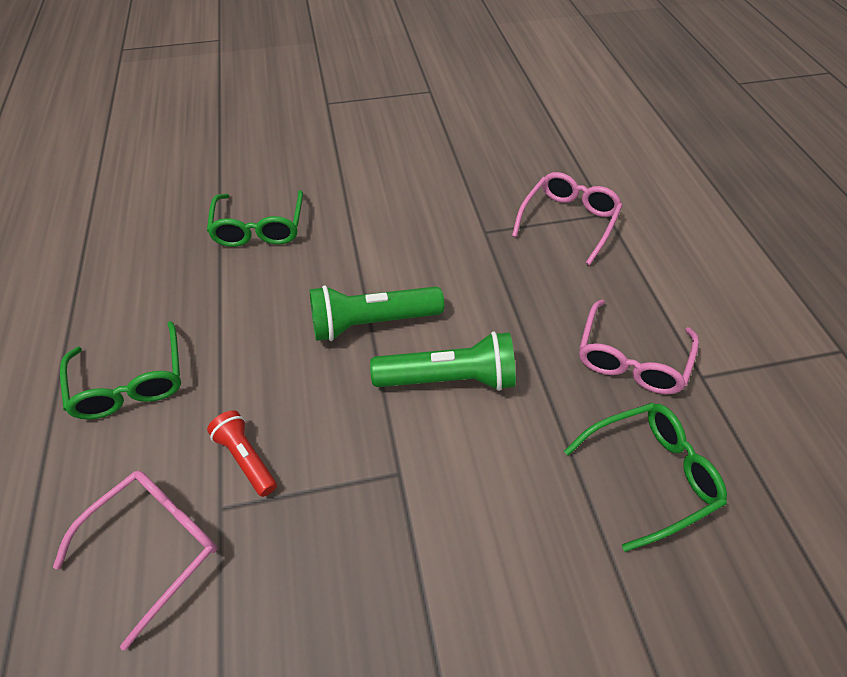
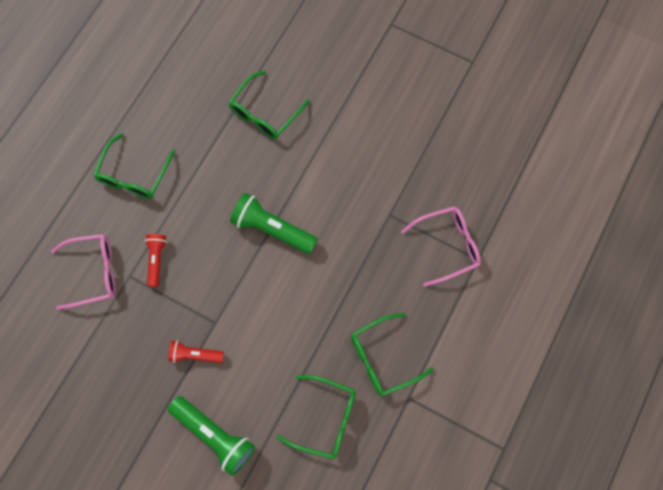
camera: 40 degrees right, 20 degrees up
(409, 536) = (195, 355): none -> red flashlight
(449, 379) = (280, 293): green flashlight -> green flashlight (214, 435)
(631, 359) = (383, 358): pink glasses -> green glasses

